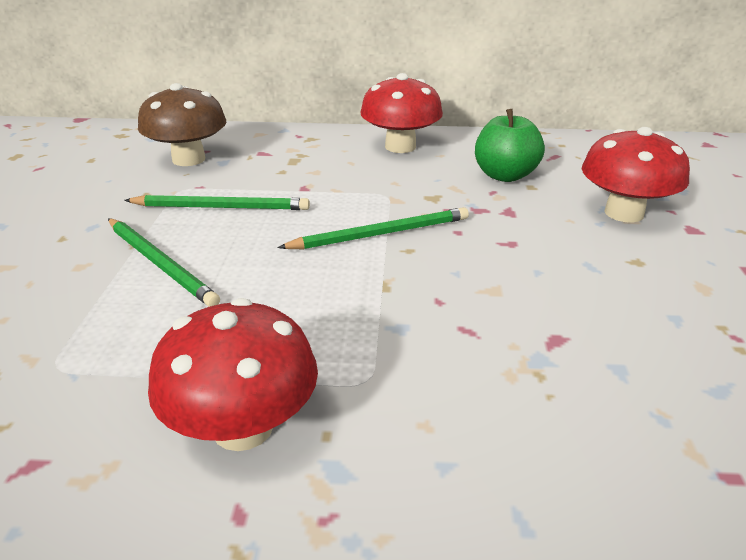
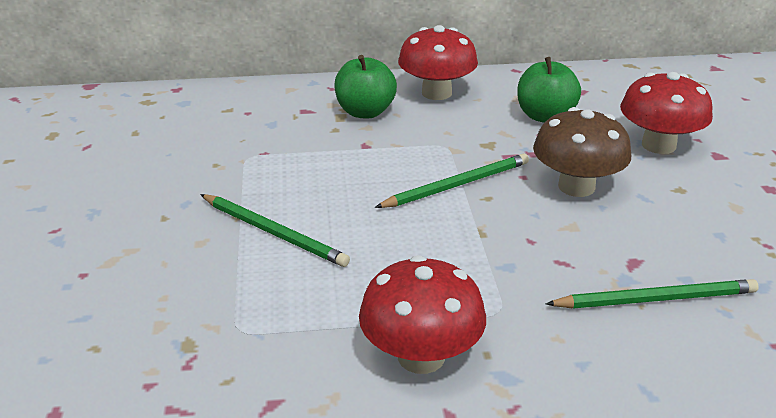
camera: 10 degrees left, 0 degrees up
(189, 159) = (236, 124): brown mushroom -> brown mushroom (576, 187)
(221, 207) = (298, 172): green pencil -> green pencil (656, 299)
(320, 158) = (365, 112): none -> green apple

